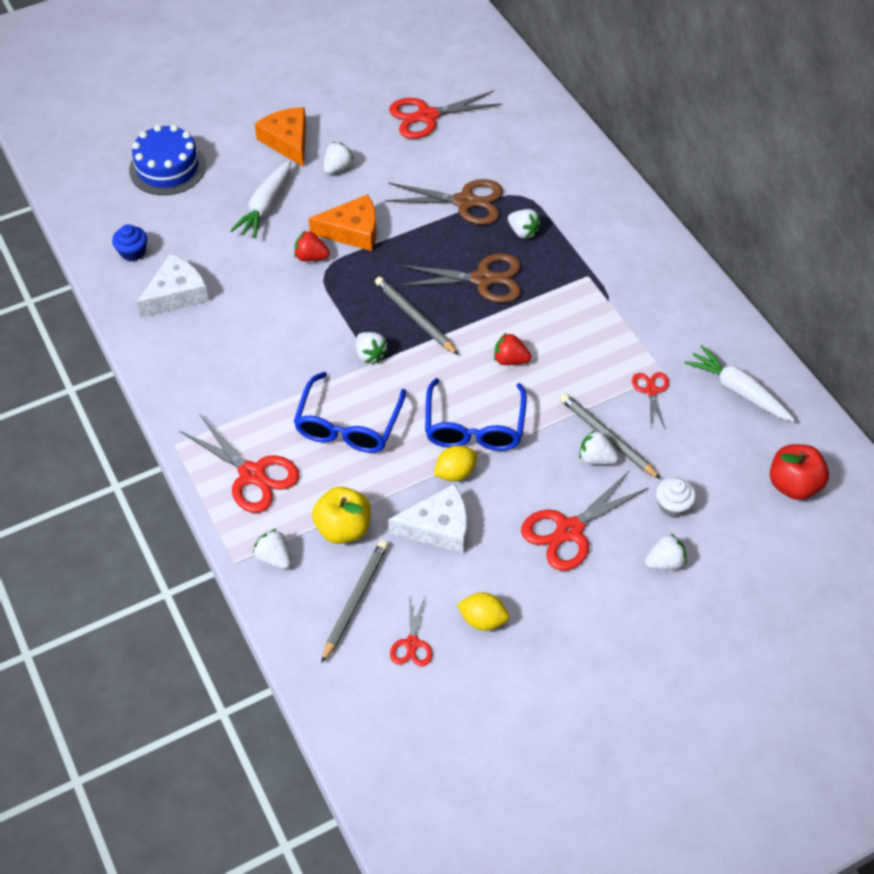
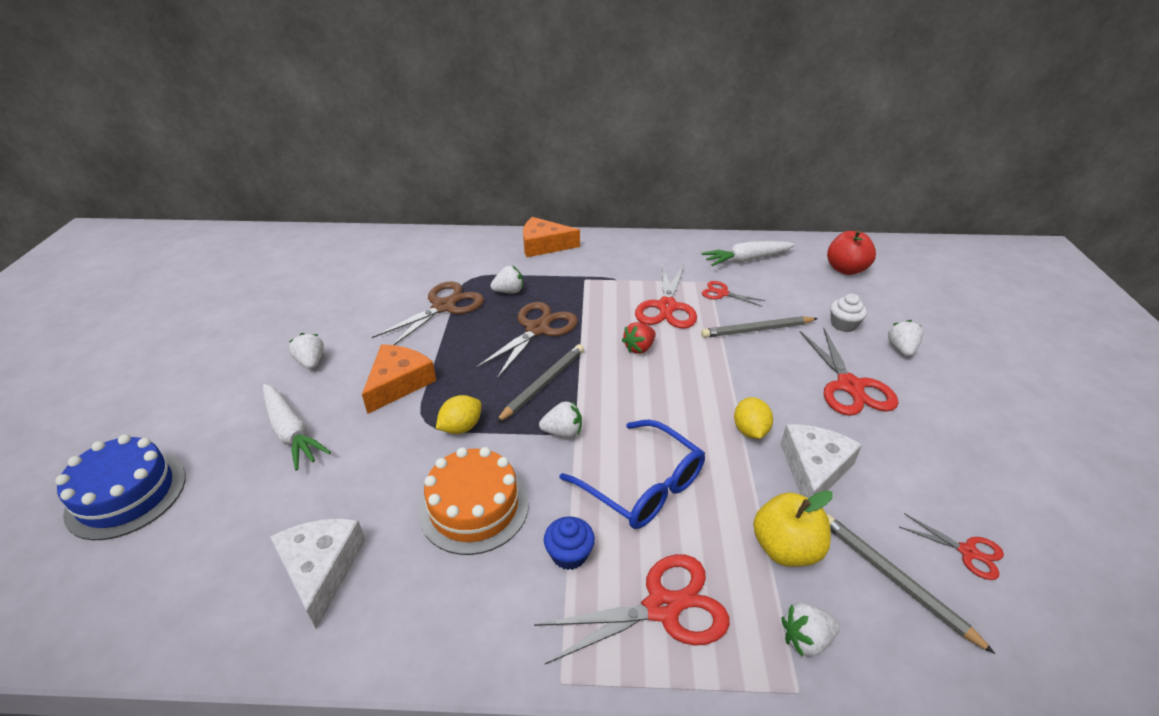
camera: 60 degrees left, 15 degrees down
(133, 252) = (203, 590): blue cupcake -> blue cupcake (569, 554)
(267, 341) = (474, 507): none -> orange cake
(287, 141) = (233, 382): orange cheese -> orange cheese (544, 245)
(311, 257) = (397, 425): red strawberry -> none
(415, 317) = (543, 384): grey pencil -> grey pencil turned 135 degrees clockwise
(427, 116) = (327, 291): red scissors -> red scissors (667, 307)
(474, 427) = (701, 397): blue glasses -> none
(483, 620) = (944, 482): yellow lemon -> yellow lemon (461, 427)
(596, 458) = (776, 343): white strawberry -> none

